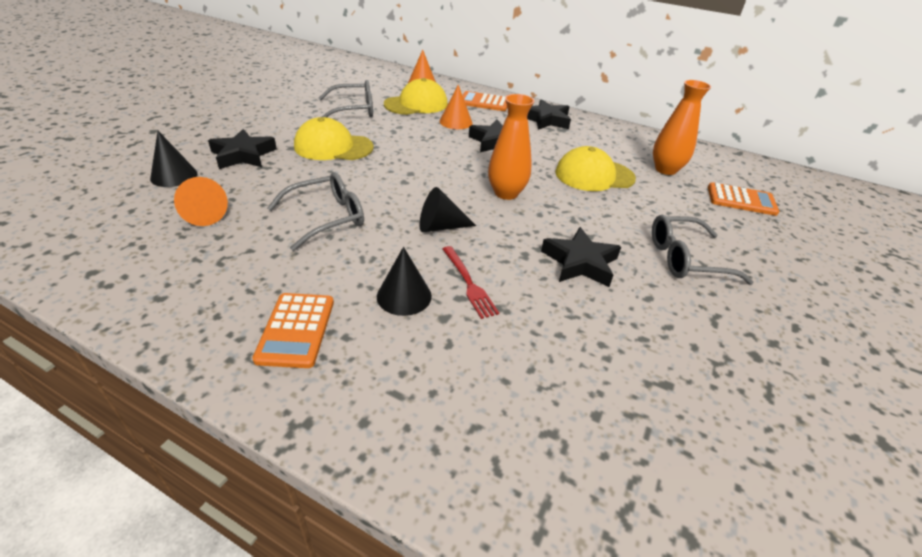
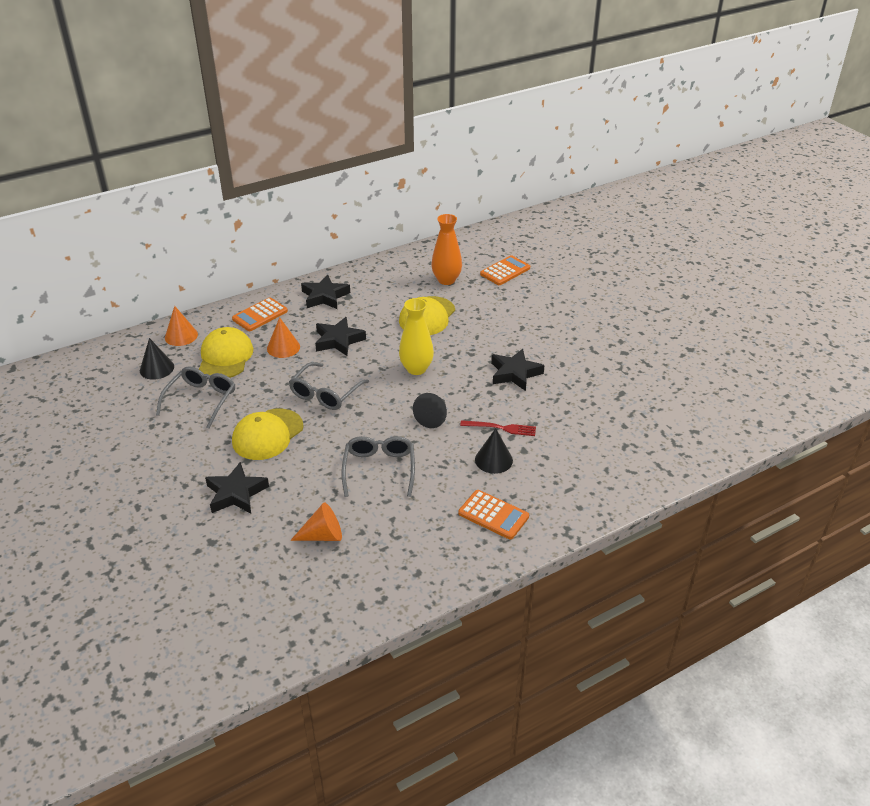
camera: 55 degrees left, 0 degrees up
(174, 176) = (240, 544): black cone -> black cone (157, 368)
(506, 193) = (416, 369): orange vase -> yellow vase
(685, 259) = (541, 330): grey glasses -> grey glasses (325, 394)

